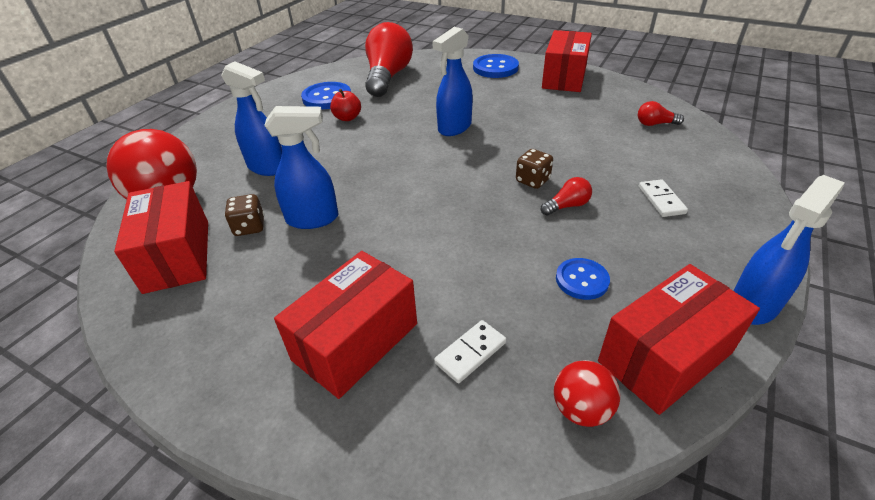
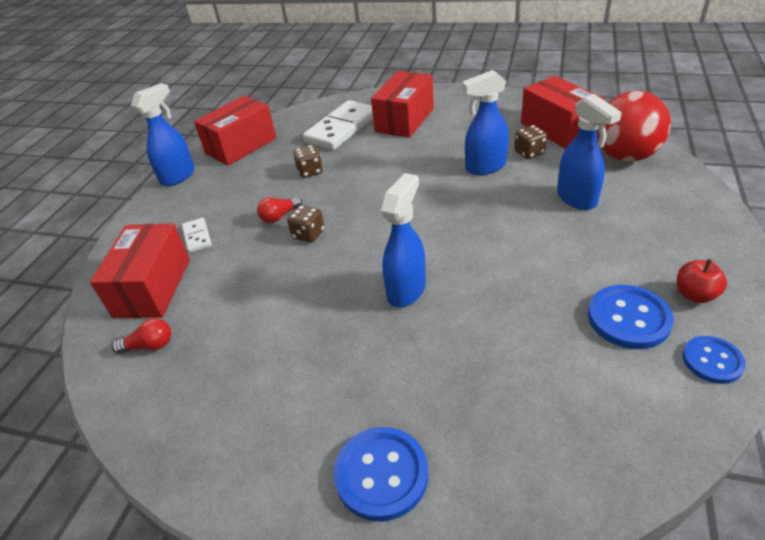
camera: 170 degrees right, 0 degrees up
(267, 167) = (577, 199): blue spray bottle -> blue spray bottle turned 135 degrees counterclockwise
(347, 118) = (557, 282): red apple -> red apple (695, 295)
(388, 77) = (575, 398): red light bulb -> none
(470, 353) = (342, 128): white domino -> white domino, size x2.08
(531, 264) = (310, 171): none -> brown dice
(564, 77) = (248, 457): red box -> red box (153, 287)
(581, 409) = (287, 123): red ball -> none
(582, 280) = (277, 169): blue button -> blue button (712, 361)

